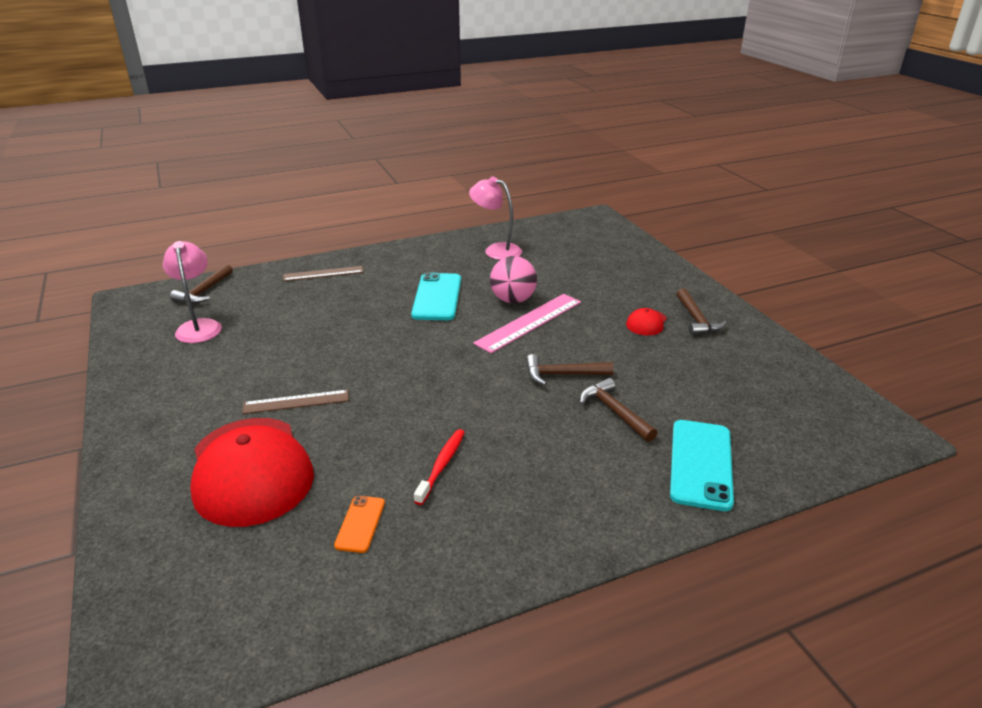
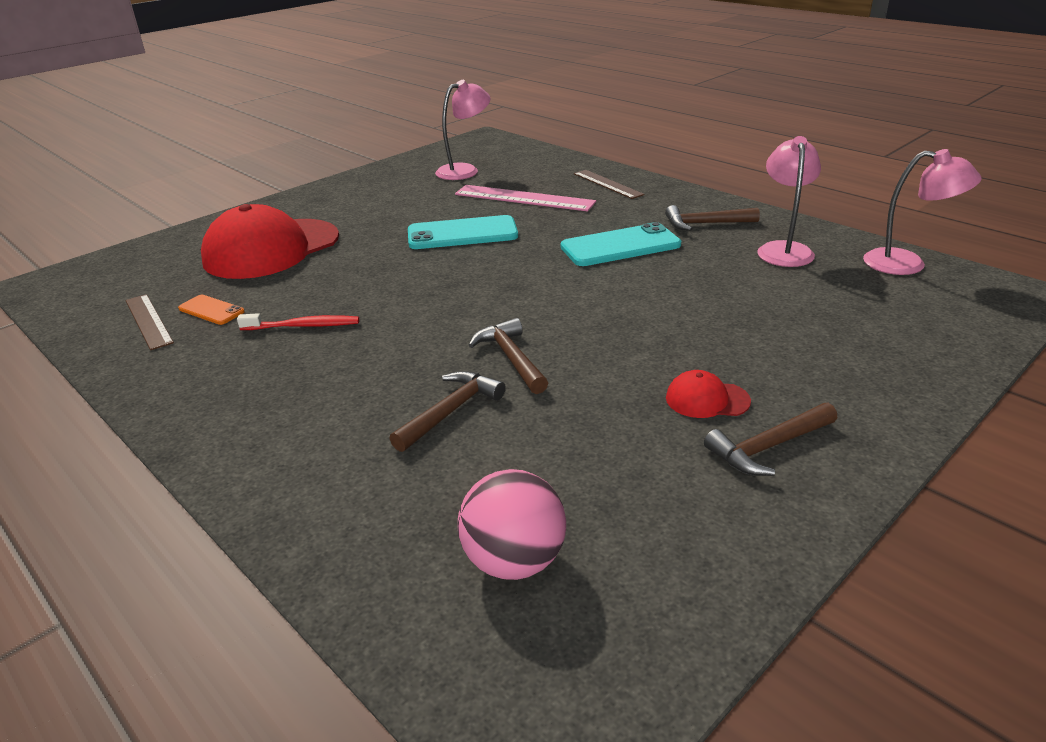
camera: 70 degrees right, 0 degrees up
(204, 291) = (522, 154): brown hammer -> brown hammer (705, 224)
(296, 402) = (373, 237): brown ruler -> brown ruler (148, 321)
(360, 524) = (211, 310): orange phone -> orange phone turned 45 degrees clockwise
(513, 300) = (662, 289): pink ball -> pink ball (514, 561)
(529, 322) = (617, 311): pink ruler -> pink ruler (524, 198)
(544, 227) = (907, 264): none -> pink lamp
(701, 464) = (363, 502): turquoise phone -> turquoise phone (462, 234)

